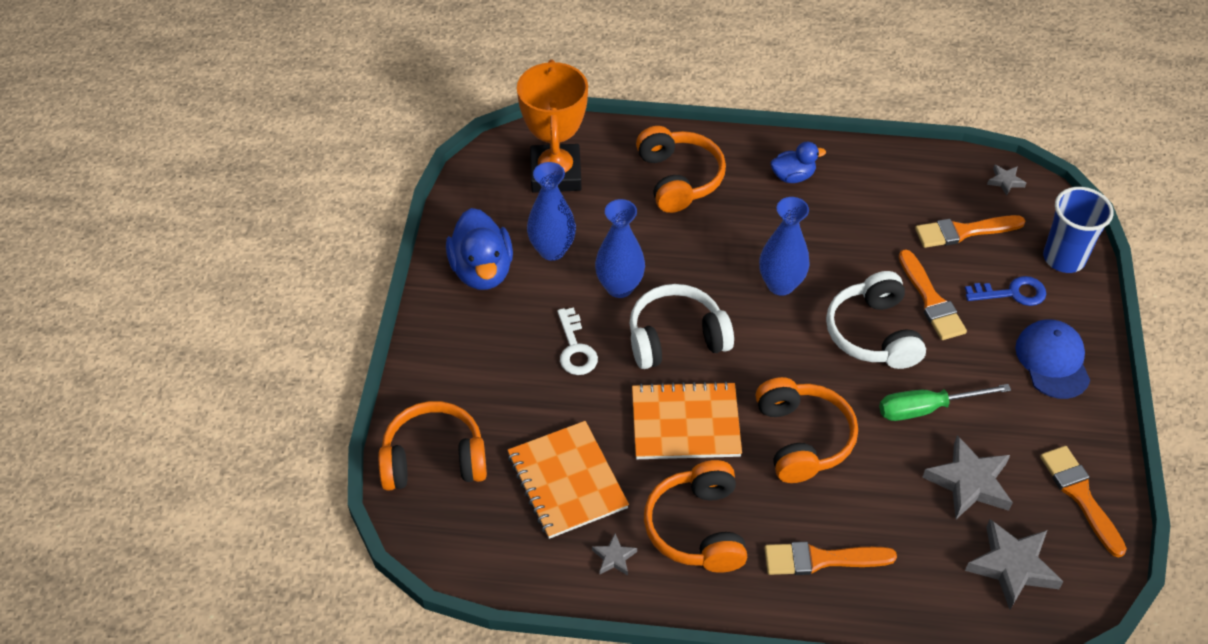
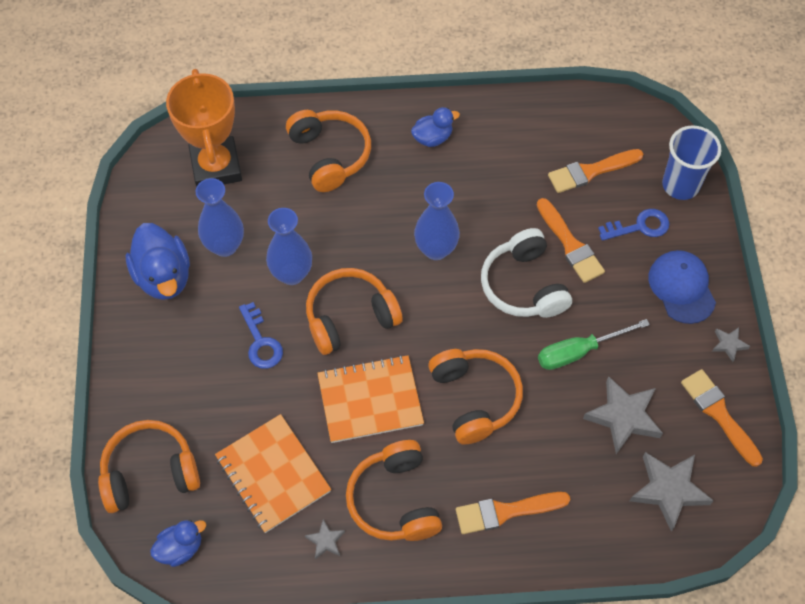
camera: 10 degrees left, 10 degrees up
(454, 540) = (180, 548): none -> blue duck
(575, 348) = (261, 342): white key -> blue key
(676, 338) = (350, 317): white headphones -> orange headphones
(1005, 181) = (621, 115): grey star -> grey star (729, 344)

